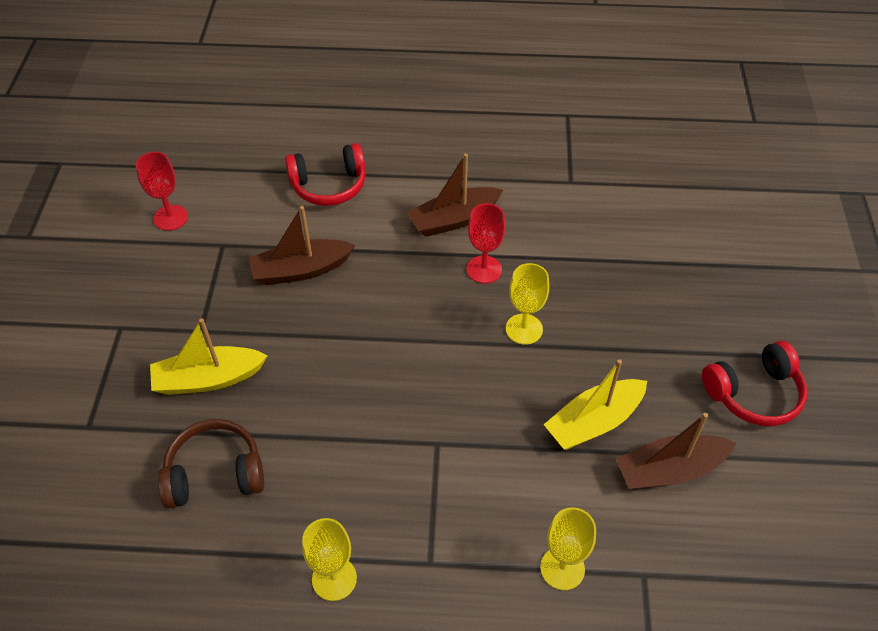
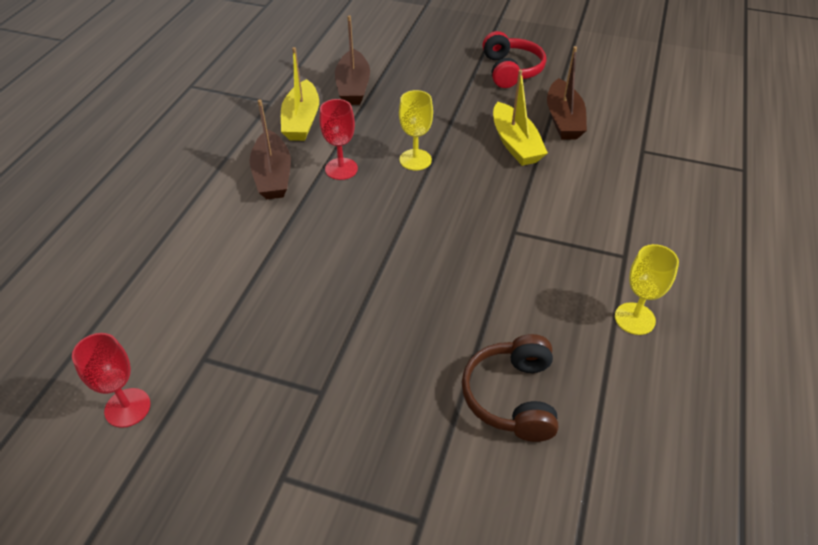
camera: 75 degrees left, 5 degrees down
(208, 379) = (392, 391): yellow boat -> yellow boat (301, 121)
(301, 270) = (278, 294): brown boat -> brown boat (353, 87)
(329, 185) = (171, 254): red headphones -> none
(562, 568) = (635, 186): yellow goblet -> none

